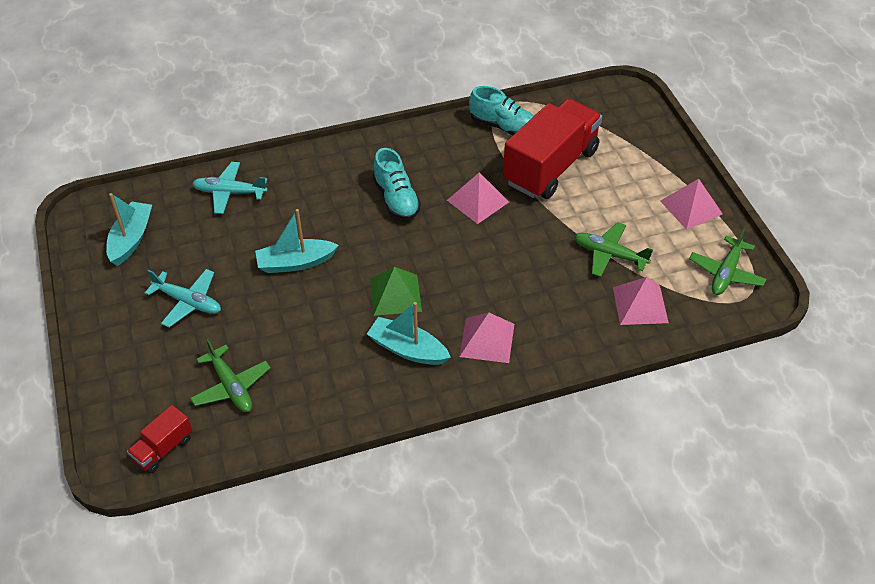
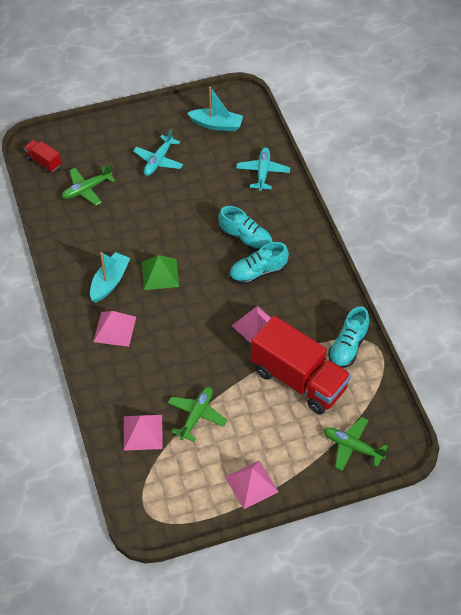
camera: 90 degrees right, 5 degrees up
(295, 263) = (192, 215): turquoise boat -> none
(341, 210) = (245, 239): none -> turquoise shoe
(726, 273) = (174, 501): green plane -> green plane (352, 447)

